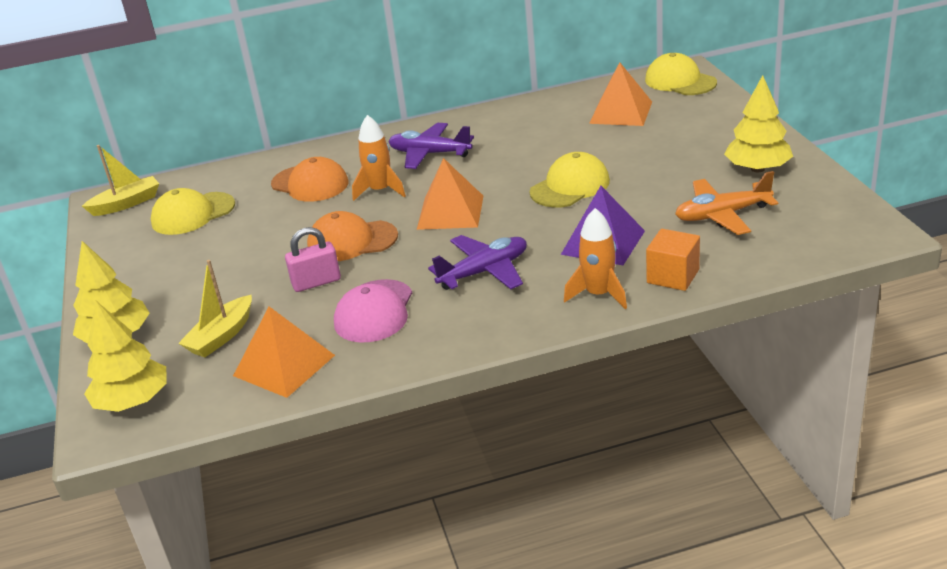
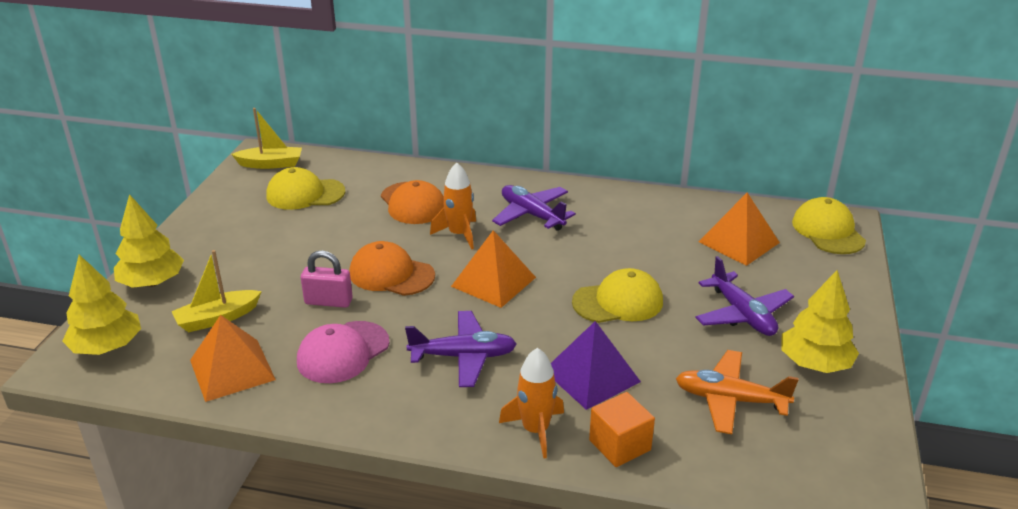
camera: 25 degrees right, 0 degrees up
(674, 158) = (742, 314): none -> purple plane

